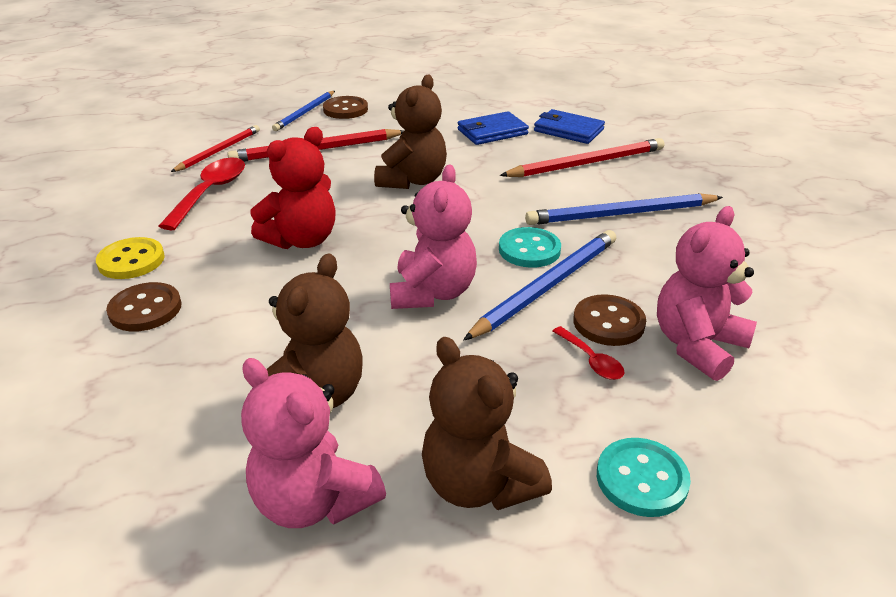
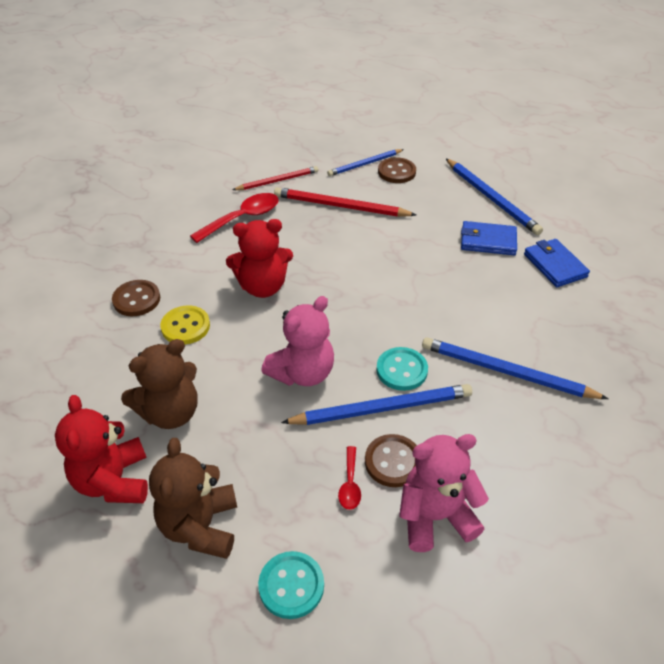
camera: 35 degrees right, 10 degrees up
(131, 260) = (157, 257): yellow button -> yellow button (185, 326)
(314, 501) = (113, 481): pink teddy bear -> red teddy bear
(412, 180) = (381, 265): brown teddy bear -> none
(459, 103) = (491, 198): none -> blue pencil
(587, 163) = (533, 308): red pencil -> none

